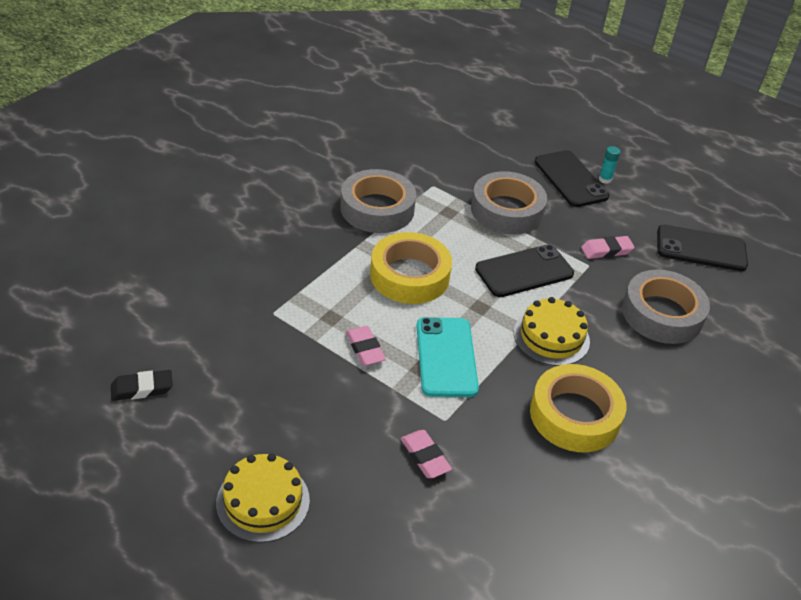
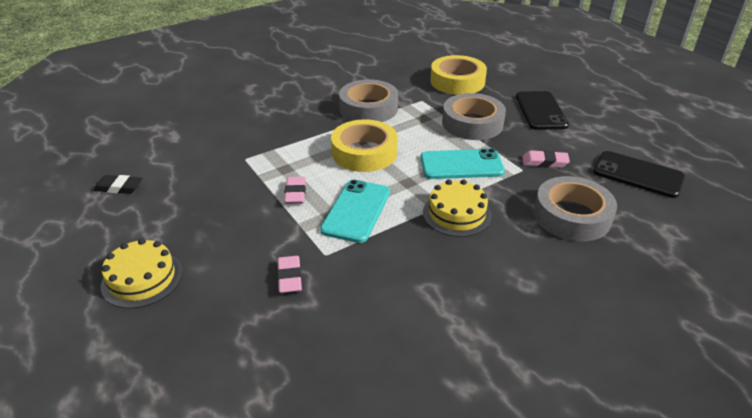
camera: 25 degrees right, 5 degrees down
(524, 271) = (461, 165): black phone -> turquoise phone
(574, 415) = (442, 276): yellow tape -> yellow tape (457, 81)
(605, 179) = (572, 115): turquoise glue stick -> none

